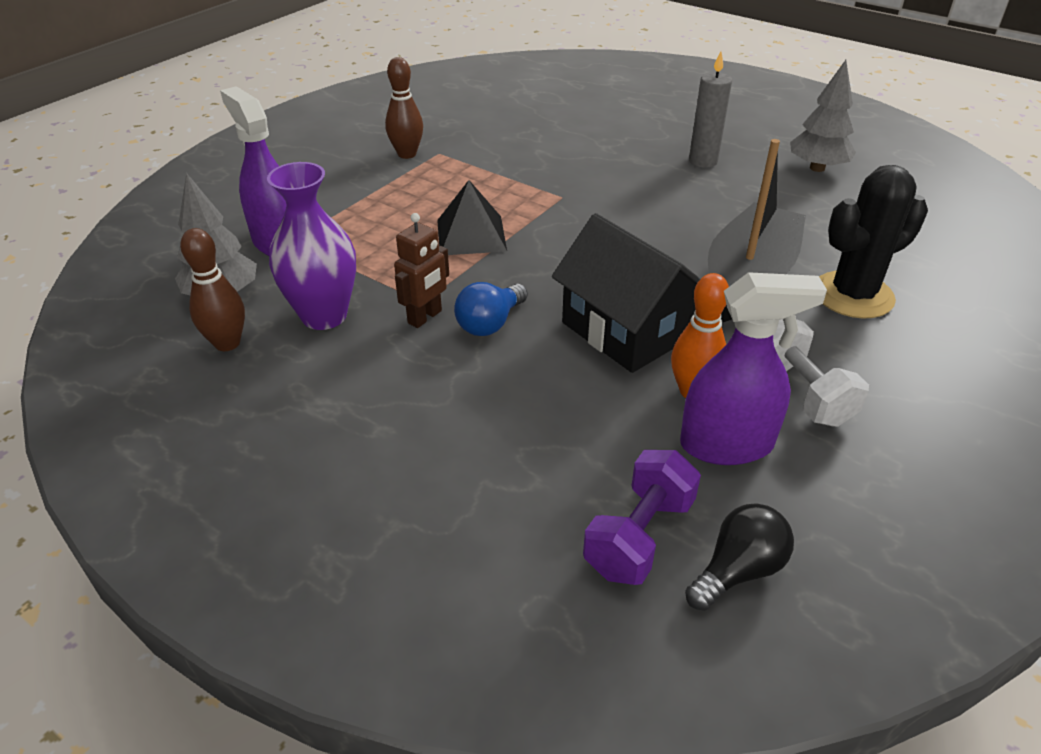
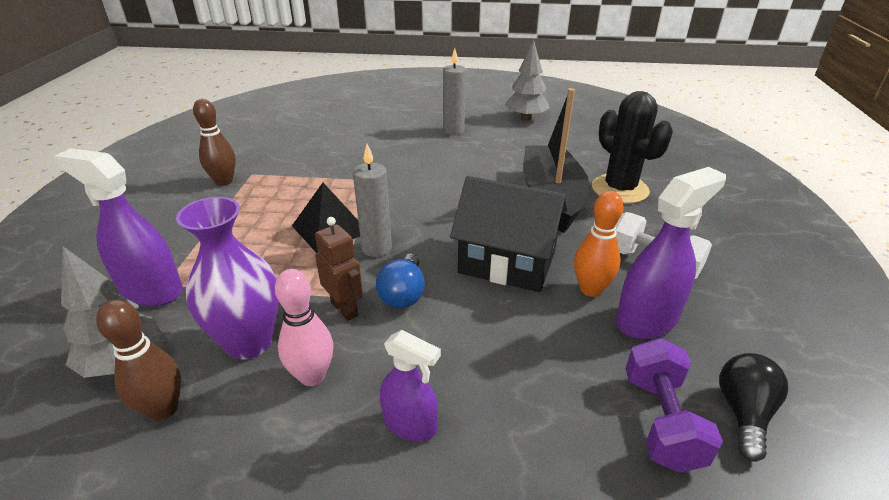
camera: 30 degrees left, 5 degrees down
(354, 364) = (312, 376): none -> pink bowling pin
(403, 436) = (410, 424): none -> purple spray bottle
(425, 317) = (345, 309): brown robot -> brown robot turned 45 degrees counterclockwise
(501, 270) = (376, 248): none -> grey candle
(853, 295) = (620, 189): black cactus -> black cactus turned 60 degrees counterclockwise

